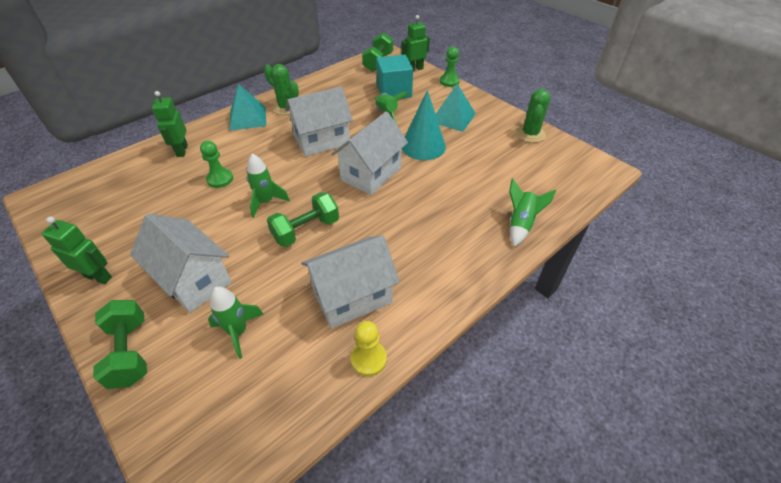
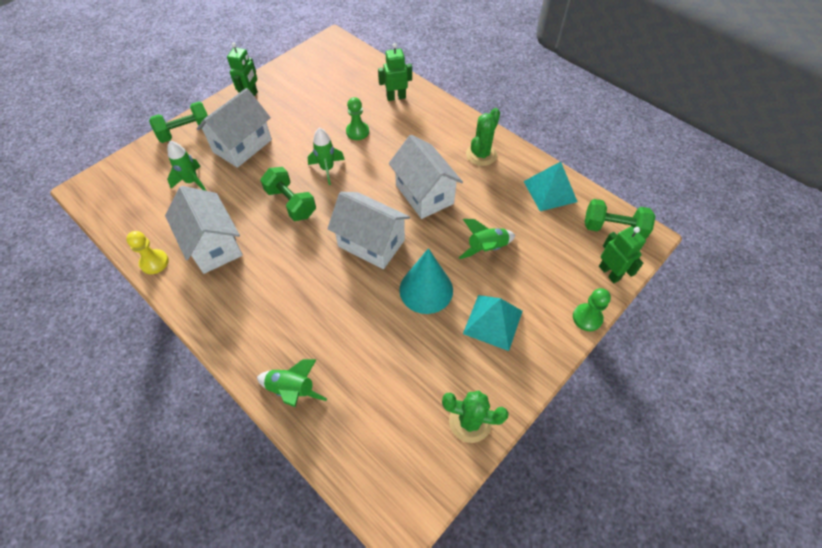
camera: 85 degrees right, 10 degrees up
(247, 118) = (455, 128): turquoise pyramid -> turquoise pyramid (550, 191)
(394, 91) = (541, 252): turquoise cube -> none

